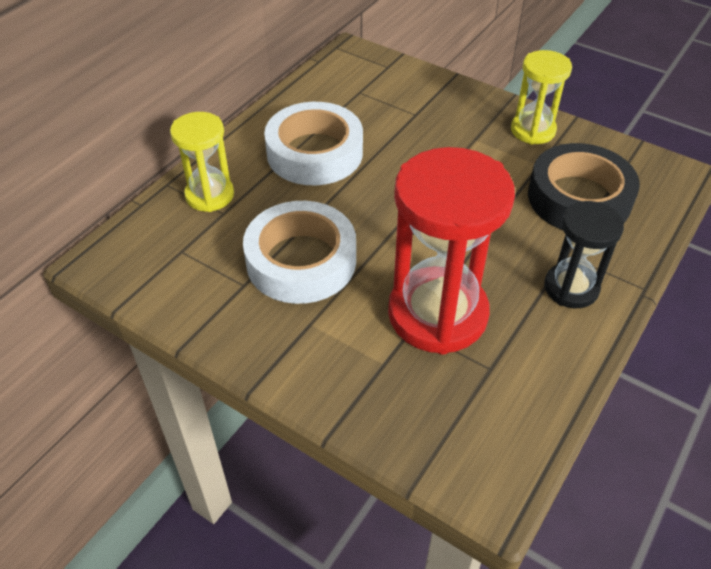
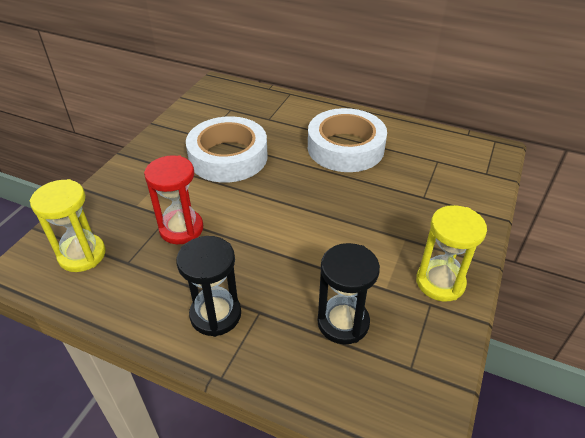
camera: 80 degrees right, 5 degrees down
(209, 195) = (284, 110): yellow hourglass -> yellow hourglass (82, 255)
(437, 314) = (181, 229): red hourglass -> red hourglass, size x0.56
(579, 198) = (343, 322): black tape -> black hourglass

